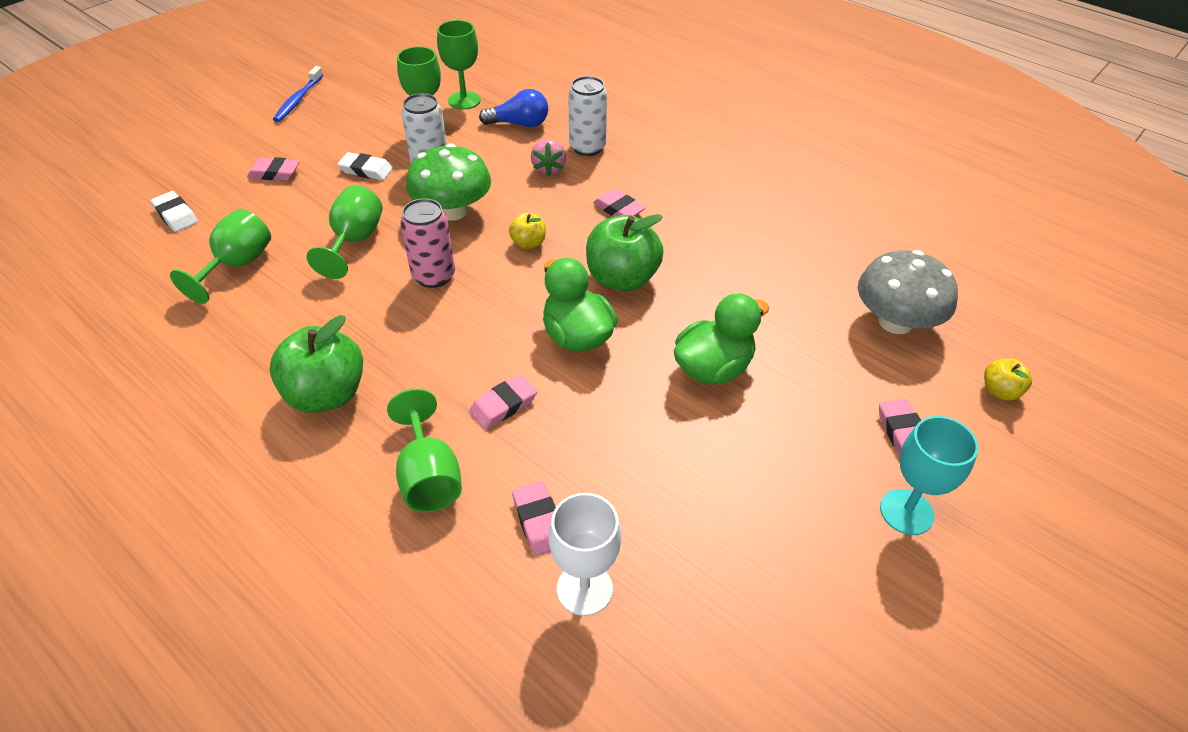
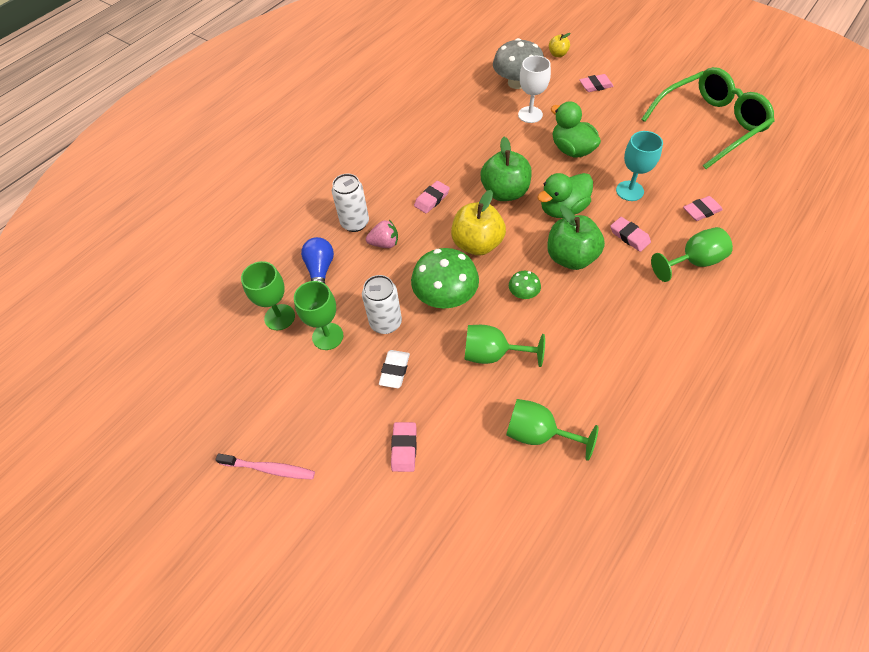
camera: 90 degrees left, 10 degrees up
(176, 215) = (479, 517): white eraser -> none
(298, 100) = (269, 468): blue toothbrush -> pink toothbrush
(326, 394) = (652, 329): green apple -> green apple (571, 257)
(434, 276) = (523, 293): pink can -> green mushroom
(528, 243) = (477, 244): yellow apple -> yellow apple, size x1.98
(584, 589) = (731, 190): white goblet -> white goblet (530, 115)
(788, 611) = (710, 124): none -> green glasses
(906, 512) = (642, 88): turquoise goblet -> turquoise goblet (629, 191)

